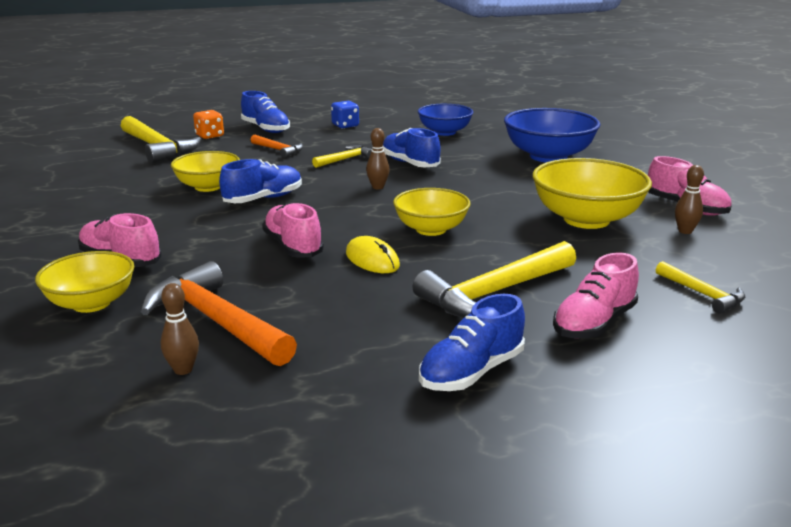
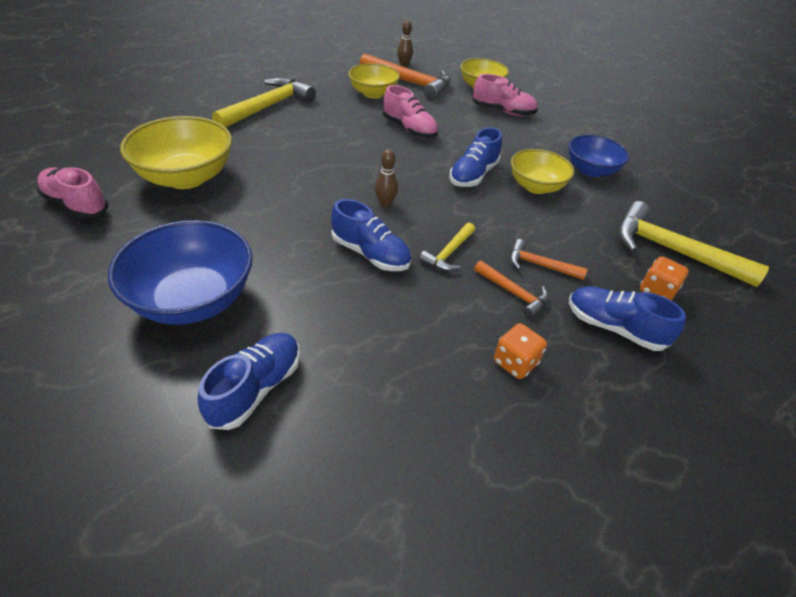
camera: 160 degrees right, 20 degrees up
(315, 142) = (513, 293): none -> orange hammer
(345, 126) = (515, 362): blue dice -> orange dice
(372, 259) = (351, 123): yellow mouse -> none
(431, 229) = (319, 153): yellow bowl -> yellow bowl (373, 93)
(444, 132) = (351, 364): blue bowl -> blue bowl (590, 170)
(471, 372) = (279, 70): blue shoe -> blue shoe (256, 388)
(594, 323) = (213, 94): pink shoe -> none
(685, 231) = (103, 171): brown bowling pin -> none
(702, 294) = (135, 115): yellow hammer -> none

